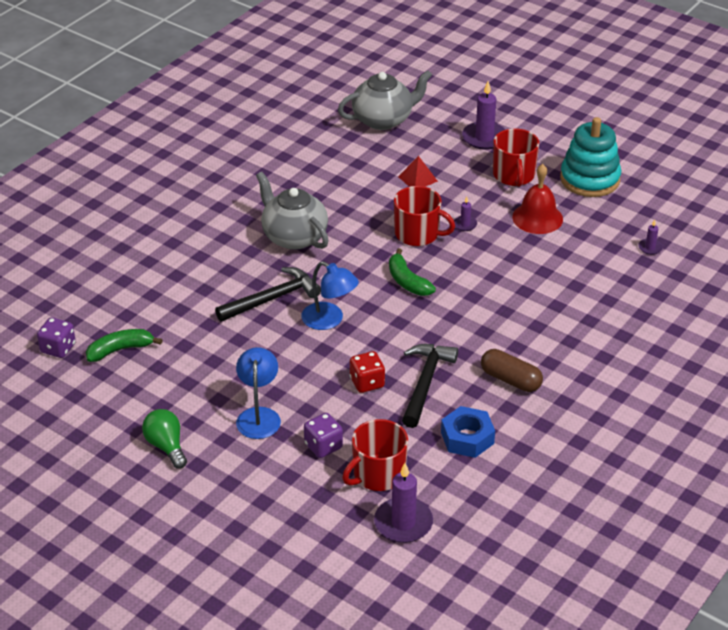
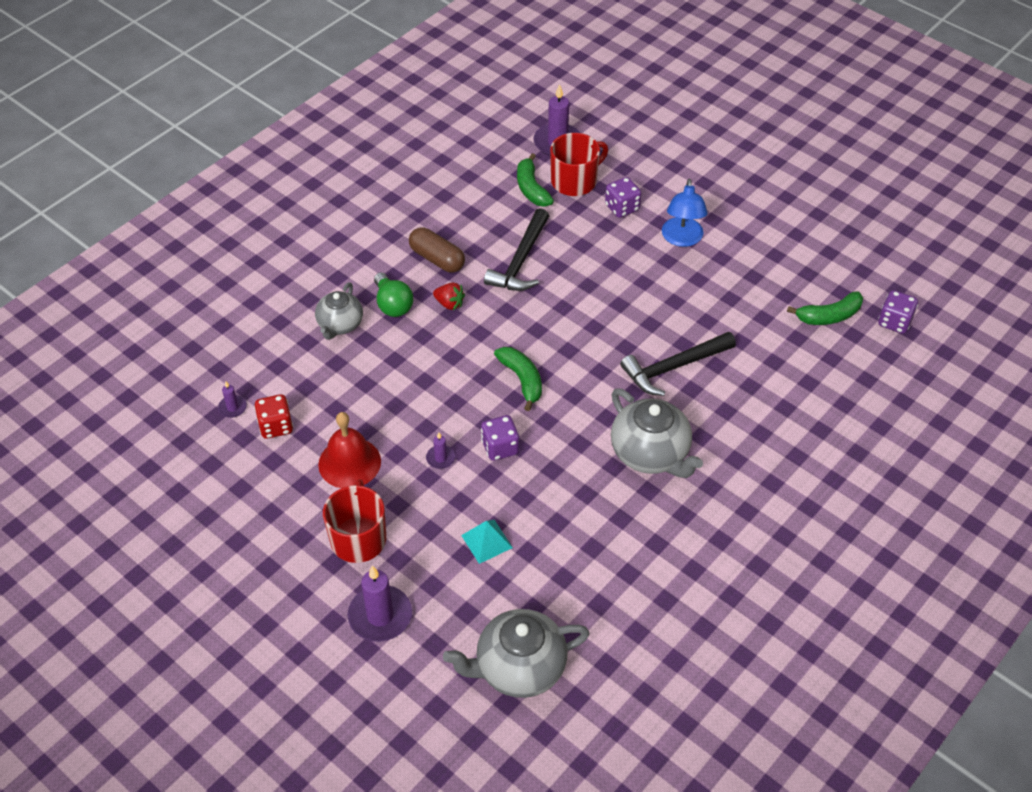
camera: 175 degrees left, 10 degrees up
(166, 446) = (765, 216): green light bulb -> green light bulb (393, 305)
(329, 320) = (611, 336): blue lamp -> none
(367, 383) = (577, 265): red dice -> red dice (276, 426)
(417, 179) = (487, 541): red pyramid -> turquoise pyramid
(418, 234) = (500, 447): red mug -> purple dice
(426, 462) = (531, 189): none -> green banana
(467, 438) = (490, 207): blue nut -> none
(487, 339) = (449, 304): none -> red strawberry
(584, 315) = (340, 325): none -> grey teapot
(590, 179) = (262, 523): turquoise stacking toy -> none

